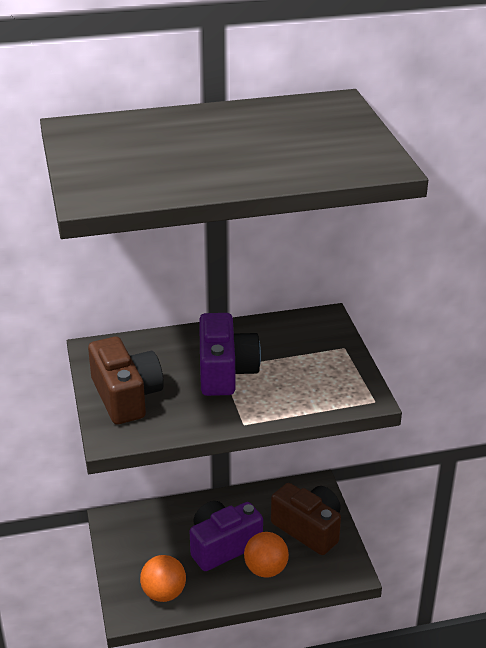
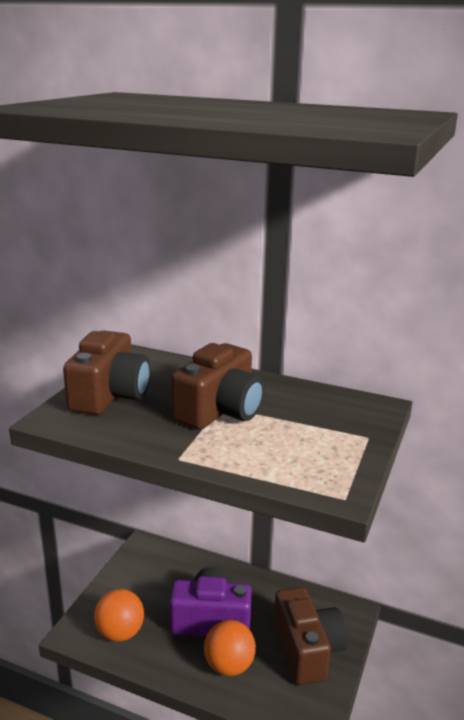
camera: 35 degrees right, 10 degrees down
(225, 372) = (220, 411): purple camera -> brown camera

